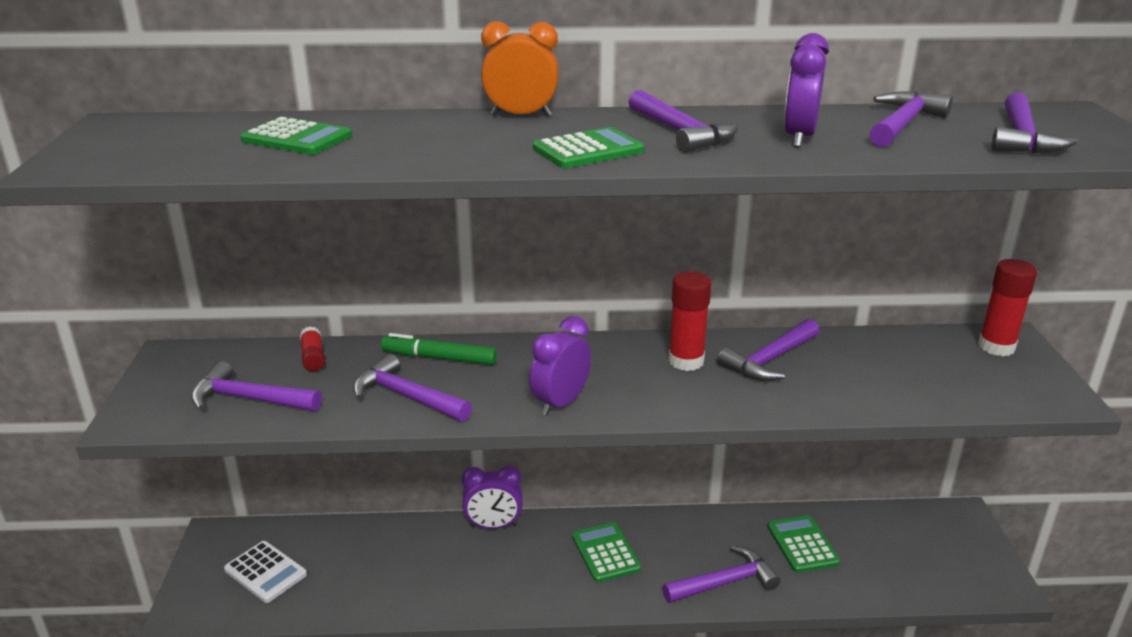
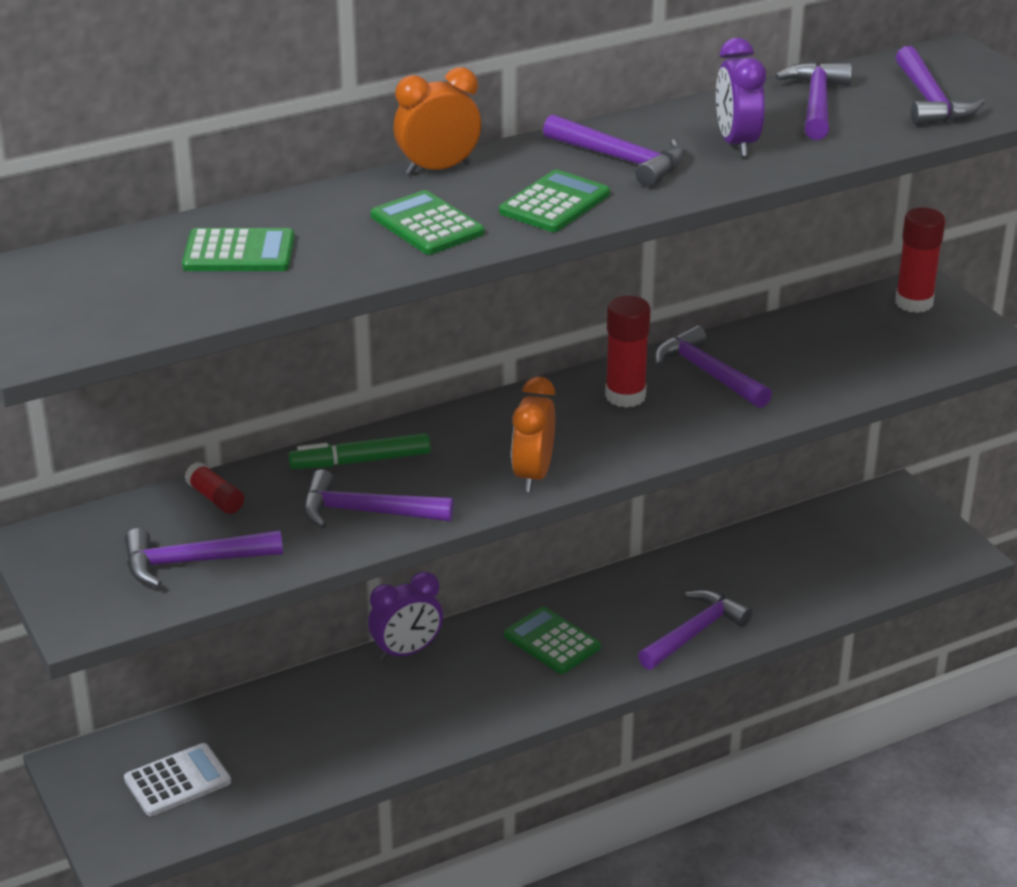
camera: 25 degrees left, 5 degrees up
(266, 572) = (177, 781): white calculator -> white calculator turned 45 degrees counterclockwise
(560, 403) = (533, 475): purple clock -> orange clock
(769, 360) = (707, 373): purple hammer -> purple hammer turned 120 degrees clockwise
(802, 544) = (751, 571): green calculator -> green calculator (427, 225)

